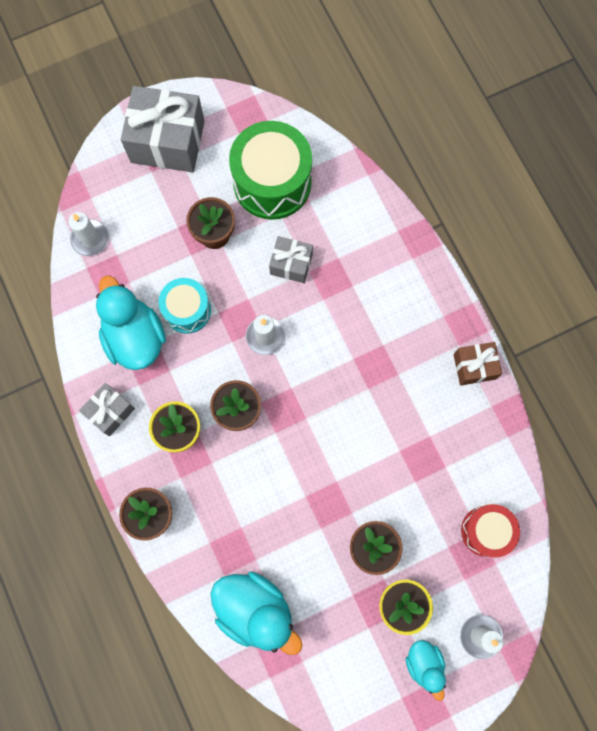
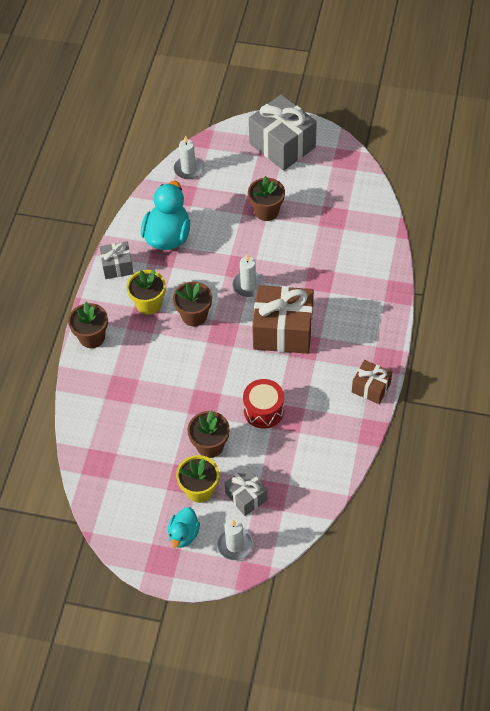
camera: 40 degrees right, 20 degrees down
(187, 310) = (212, 242): turquoise drum -> none
(255, 610) = (106, 430): turquoise duck -> none
(272, 182) = (328, 205): green drum -> none
(291, 264) = (300, 256): grey gift -> grey gift (246, 496)
(341, 364) = (283, 331): none -> brown gift
(486, 531) = (293, 487): red drum -> red drum (263, 410)

